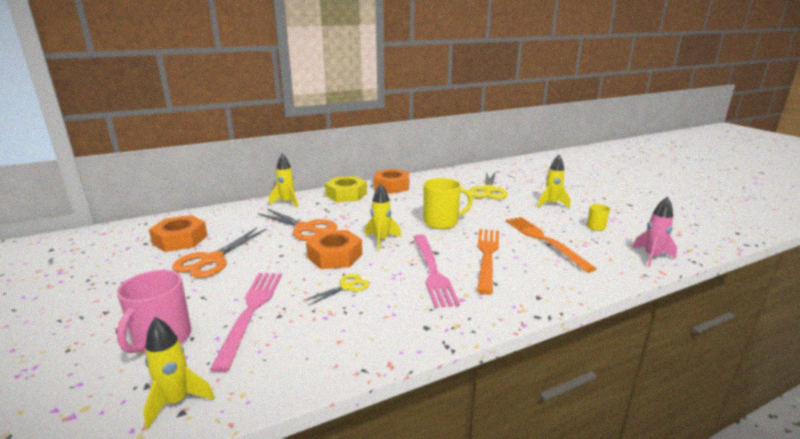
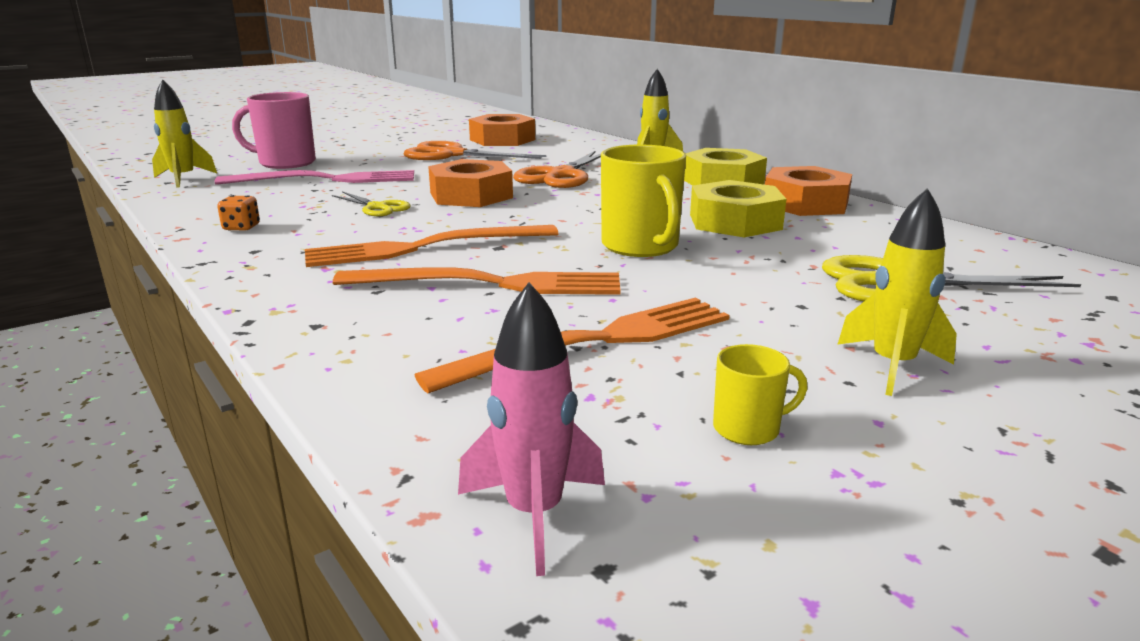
camera: 80 degrees right, 0 degrees up
(373, 339) = (241, 227): none -> orange dice
(381, 240) = (534, 213): yellow rocket -> none
(413, 202) = (735, 222): none -> yellow nut
(432, 271) = (424, 247): pink fork -> orange fork

